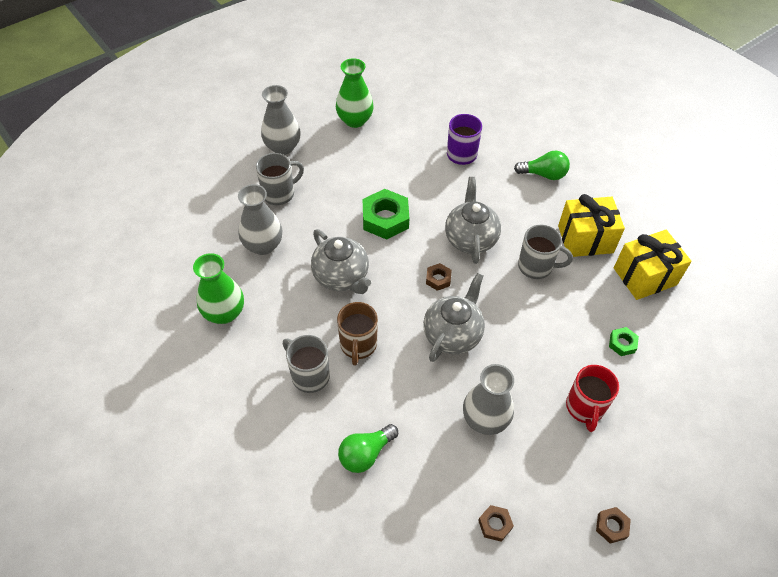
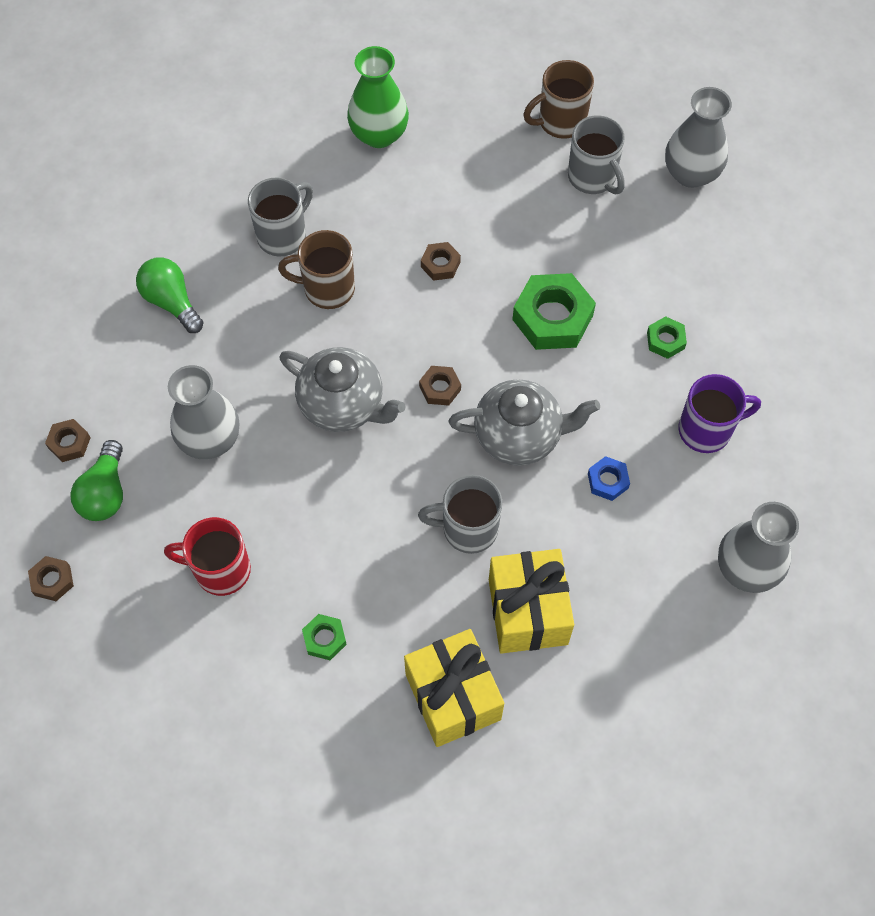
camera: 90 degrees right, 10 degrees up
(231, 208) = (560, 122): none -> brown mug
(263, 245) = (493, 166): grey vase -> grey vase (746, 568)
(341, 277) = (440, 264): grey teapot -> brown nut
(355, 120) = (766, 269): green vase -> none
(402, 167) = (665, 340): none -> green nut
(497, 198) = (607, 481): none -> blue nut
(536, 266) = (468, 529): grey mug -> grey mug turned 75 degrees clockwise
(543, 174) = (670, 560): green light bulb -> green light bulb (105, 492)

